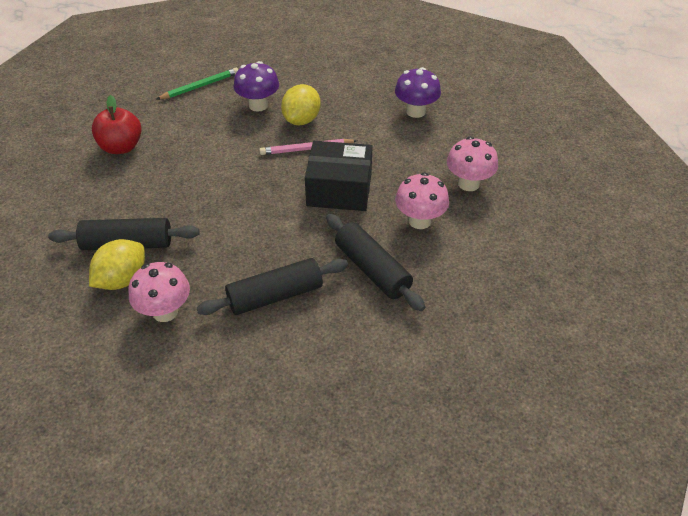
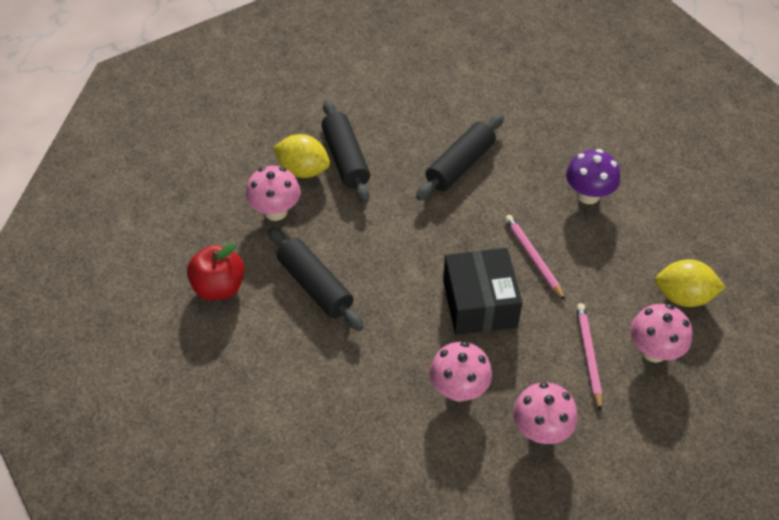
camera: 75 degrees right, 5 degrees up
(121, 147) = (470, 109): red apple -> red apple (219, 287)
(200, 86) = (596, 136): green pencil -> none
(301, 120) = (581, 241): yellow lemon -> yellow lemon (683, 296)
(372, 270) = (372, 359): black rolling pin -> black rolling pin (460, 165)
(409, 143) = (588, 355): none -> pink pencil
(416, 111) = (653, 351): purple mushroom -> pink mushroom

